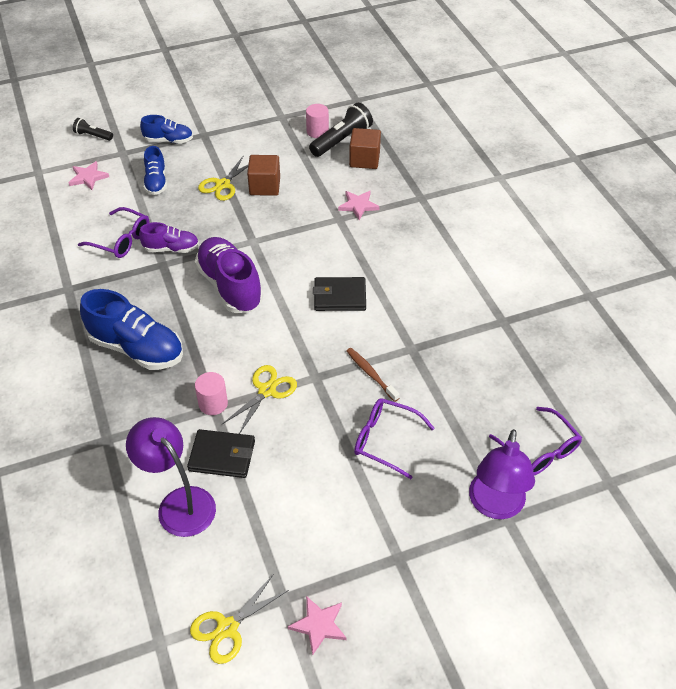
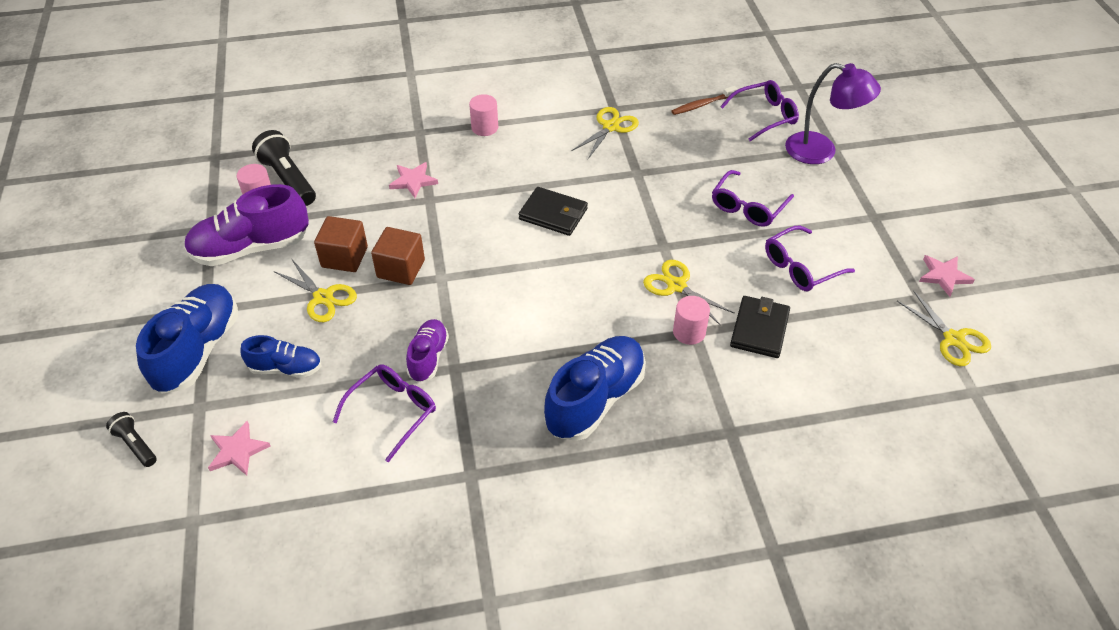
camera: 80 degrees left, 0 degrees up
(93, 135) = (135, 444): black flashlight -> black flashlight turned 105 degrees clockwise
(168, 140) = (198, 350): blue shoe -> blue shoe, size x1.76
(179, 503) = (817, 369): purple lamp -> none
(230, 286) = (513, 304): purple shoe -> purple shoe (251, 248)
(308, 487) = (800, 267): none -> purple glasses
(339, 296) = (553, 214): black wallet -> black wallet turned 75 degrees counterclockwise
(364, 160) = (334, 165): brown cube -> brown cube (401, 269)
(370, 374) = (665, 205): brown toothbrush -> brown toothbrush (702, 105)
(441, 236) = (484, 127): none -> pink cylinder
(473, 322) = (611, 127): none -> yellow scissors

